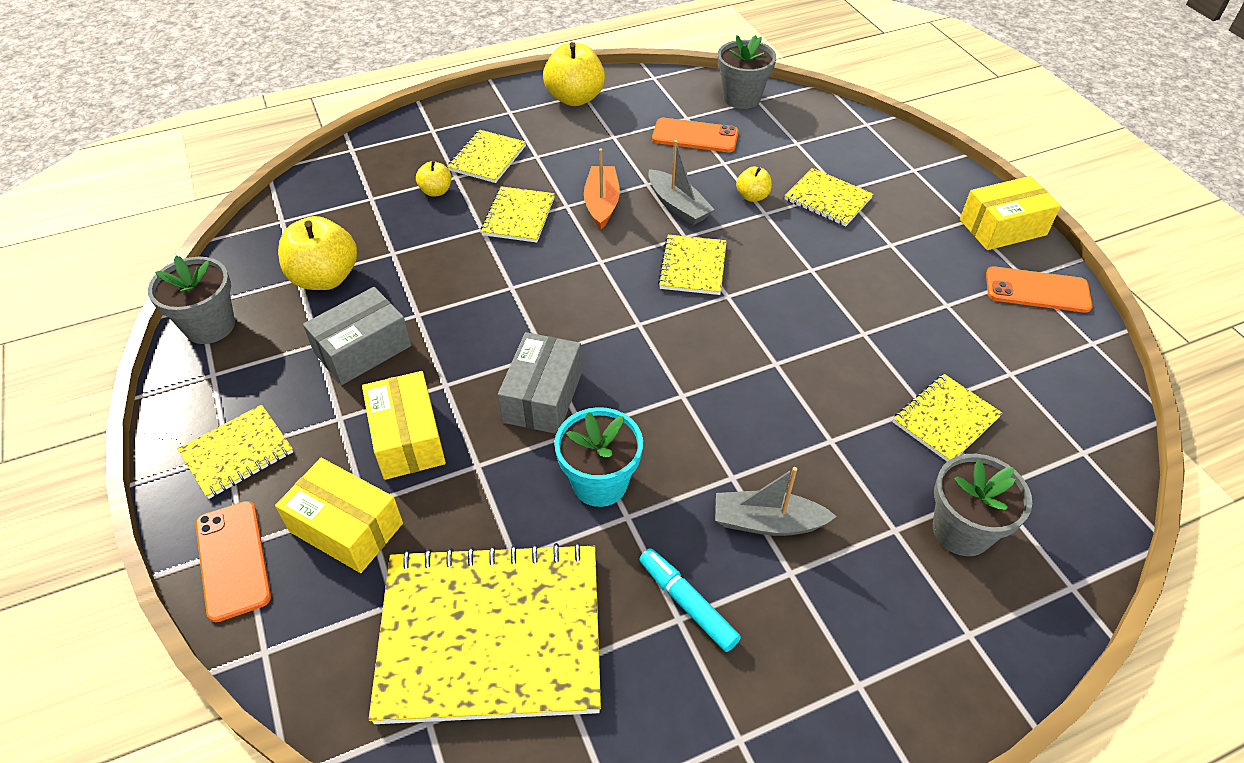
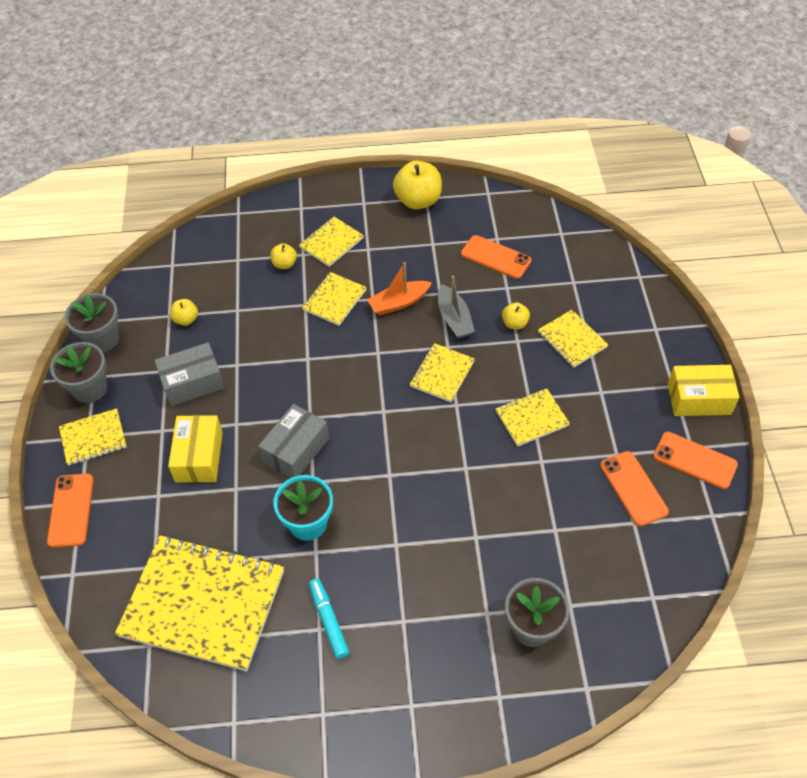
camera: 20 degrees right, 5 degrees up
(325, 278) = (186, 319): yellow apple -> yellow apple, size x0.52
(346, 527) = (142, 508): yellow box -> none
(601, 203) = (399, 303): orange boat -> orange boat turned 135 degrees counterclockwise
(741, 98) = (549, 228): grey flower pot -> grey flower pot (90, 388)
(767, 522) = (404, 582): grey boat -> none
(945, 420) = (565, 544): yellow notebook -> yellow notebook (532, 418)
(987, 336) = (633, 488): none -> orange phone

